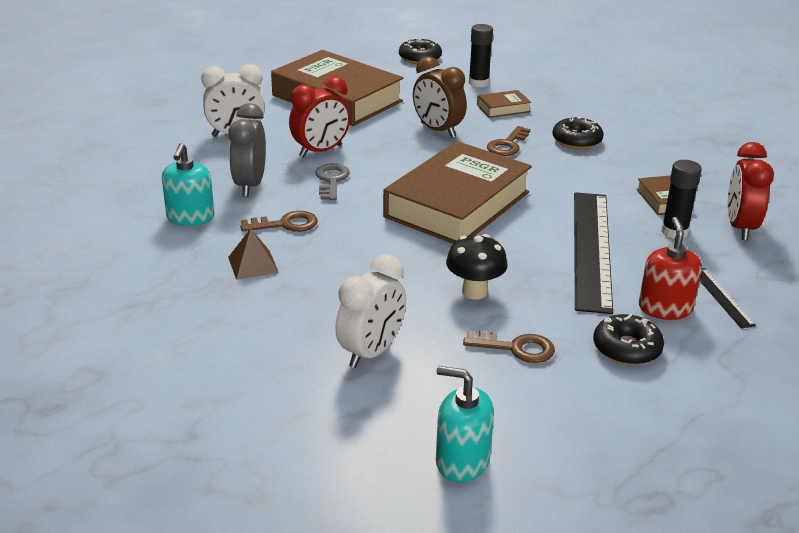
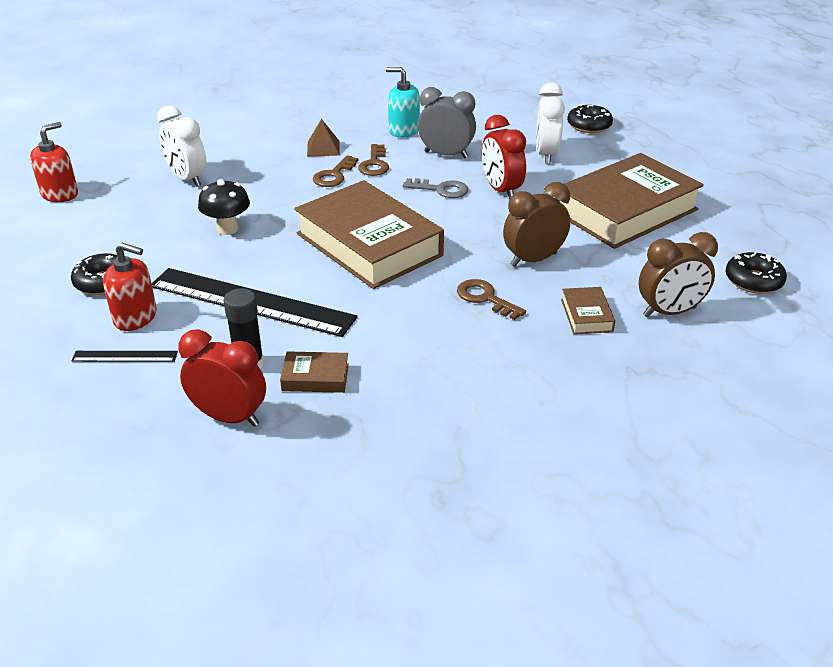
camera: 105 degrees right, 5 degrees up
(462, 461) = (60, 194): turquoise soap dispenser -> red soap dispenser
(478, 83) = (669, 312): black glue stick -> brown clock
(516, 348) = (145, 233): brown key -> brown key (334, 175)
(577, 141) = (483, 351): black donut -> black donut (589, 125)

